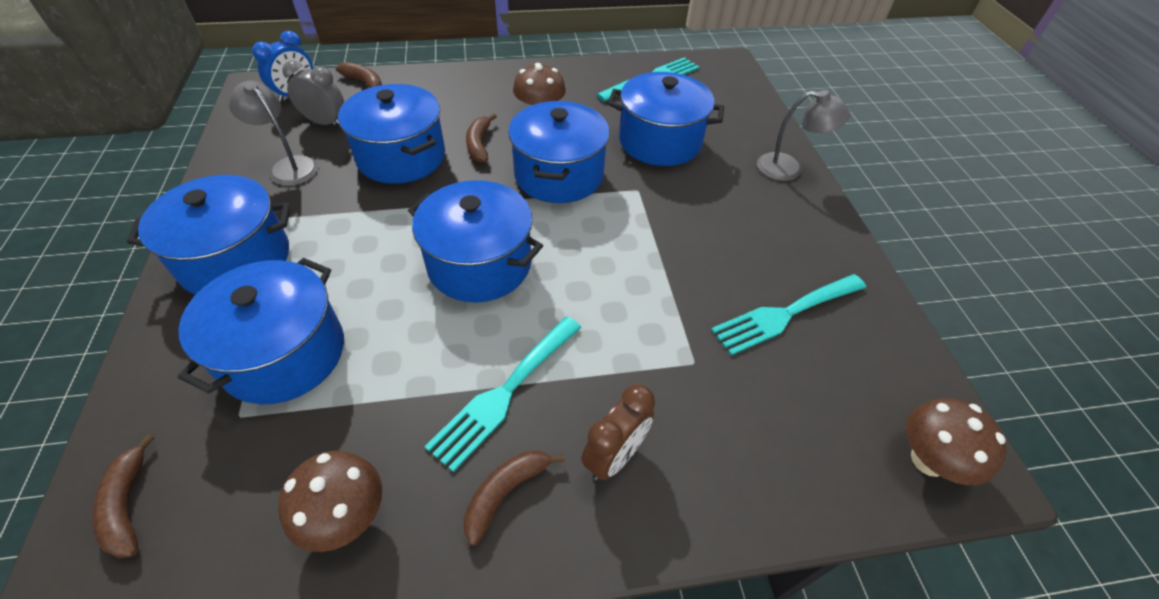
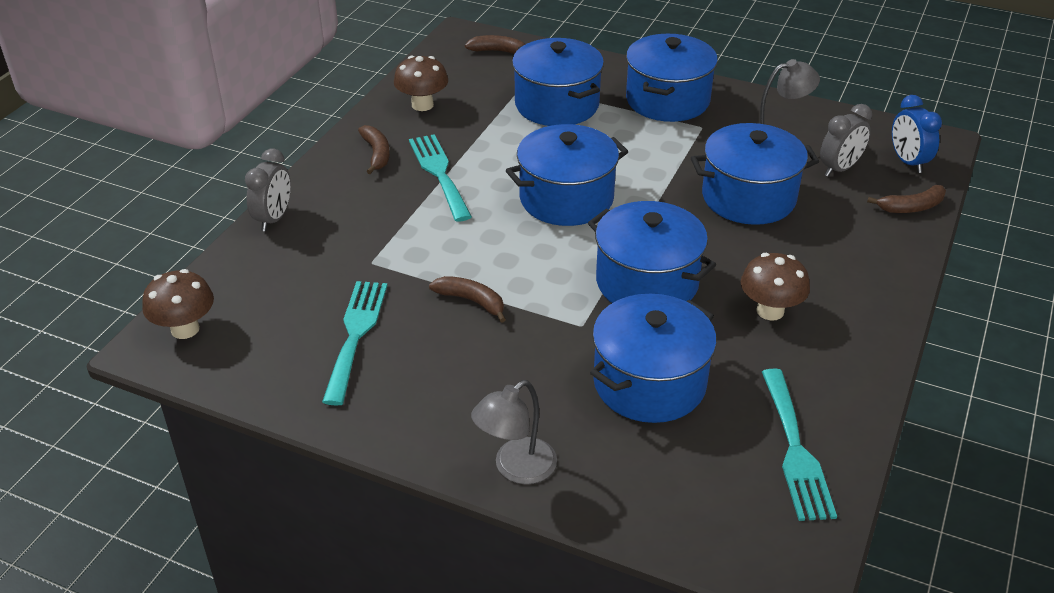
camera: 125 degrees right, 10 degrees down
(479, 144) = (737, 249): brown banana -> brown banana (471, 301)
(614, 456) = (350, 198): brown clock -> none
(716, 517) = (274, 219): none -> grey clock

